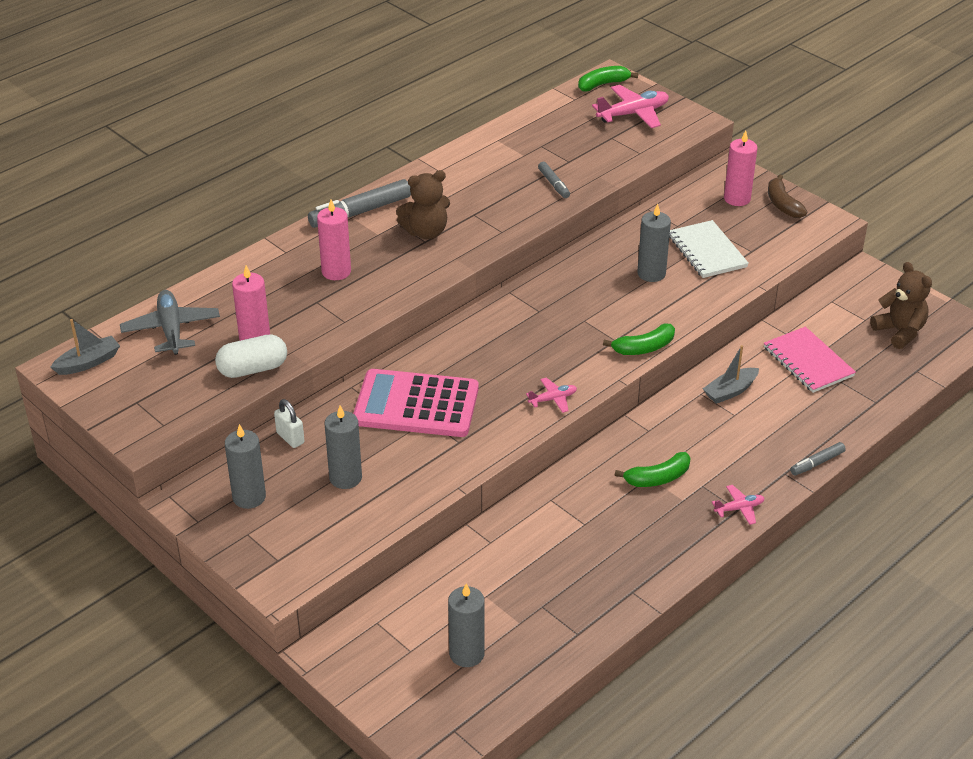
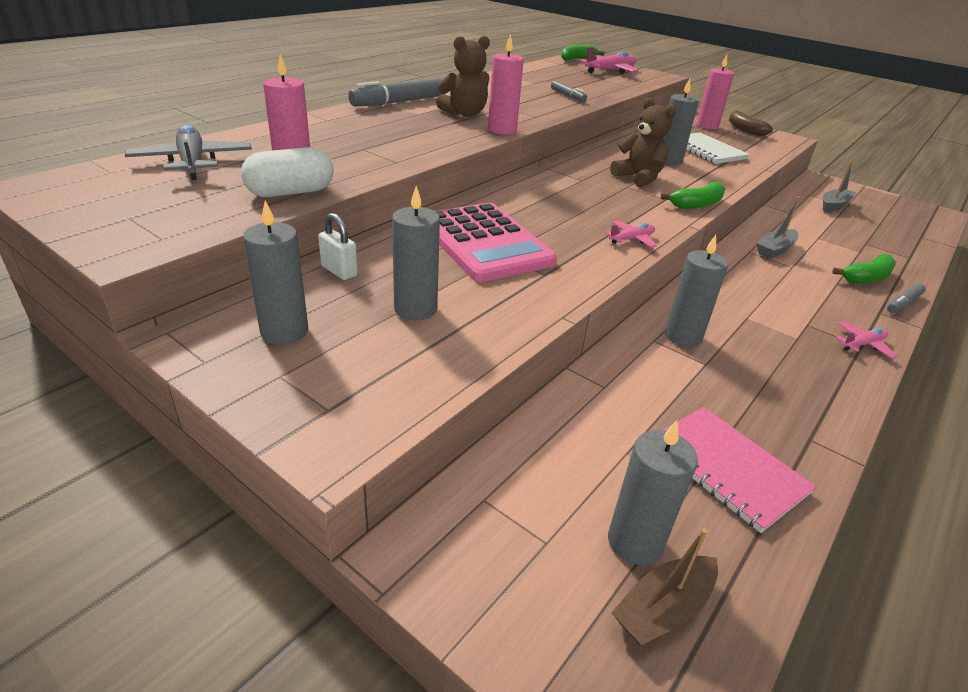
camera: 10 degrees left, 5 degrees down
(88, 362) = (75, 184): grey boat -> grey boat (834, 205)
(336, 272) = (381, 132): pink candle -> pink candle (502, 130)
(416, 404) = (484, 243): pink calculator -> pink calculator turned 120 degrees counterclockwise
(468, 691) = (663, 609): none -> brown boat
(578, 496) = (683, 336): none -> grey candle
(657, 478) = (757, 318): green banana -> green banana (867, 278)
(808, 362) = (826, 230): pink notebook -> pink notebook (727, 468)
(899, 332) = (882, 213): brown teddy bear -> brown teddy bear (639, 178)

